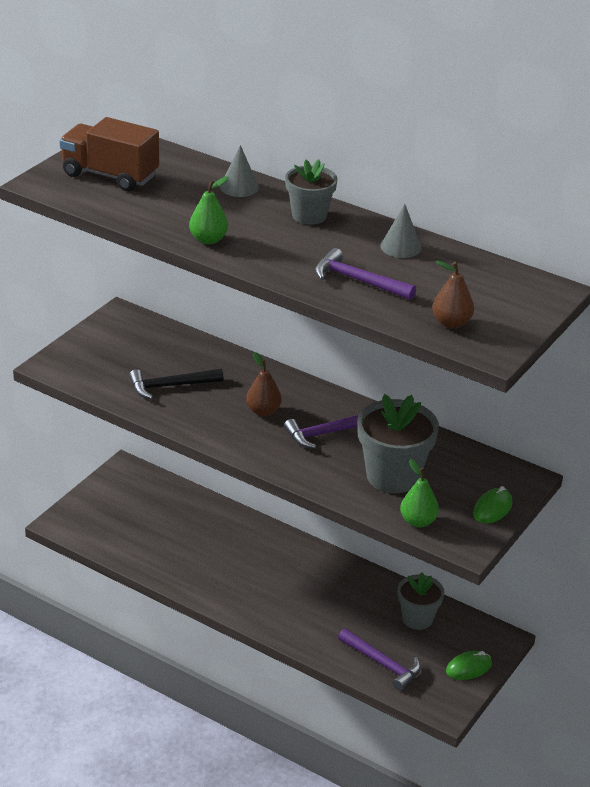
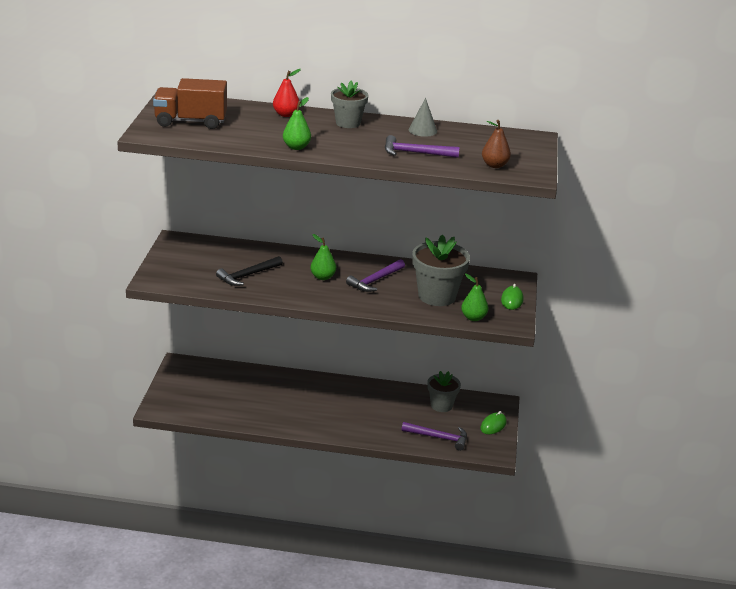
camera: 25 degrees left, 5 degrees down
(239, 187) = (286, 114): grey cone -> red pear
(263, 411) = (323, 277): brown pear -> green pear

